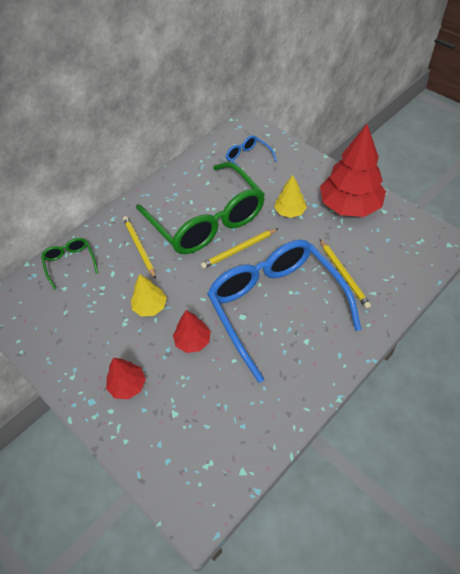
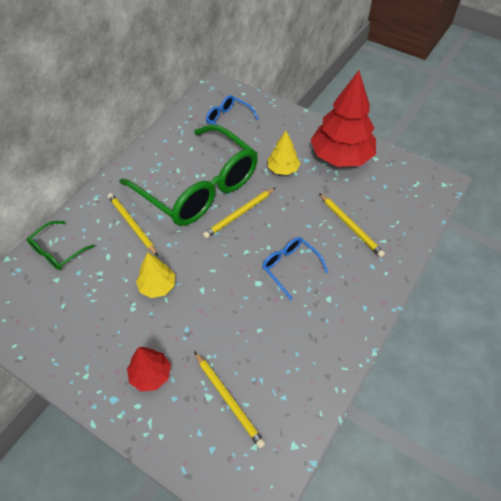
camera: 15 degrees left, 0 degrees up
(70, 263) = (57, 251): green glasses -> green glasses turned 105 degrees counterclockwise
(192, 419) = (228, 400): none -> yellow pencil
(193, 341) = (211, 316): red tree -> none
(276, 306) = (290, 267): blue glasses -> blue glasses, size x0.42

